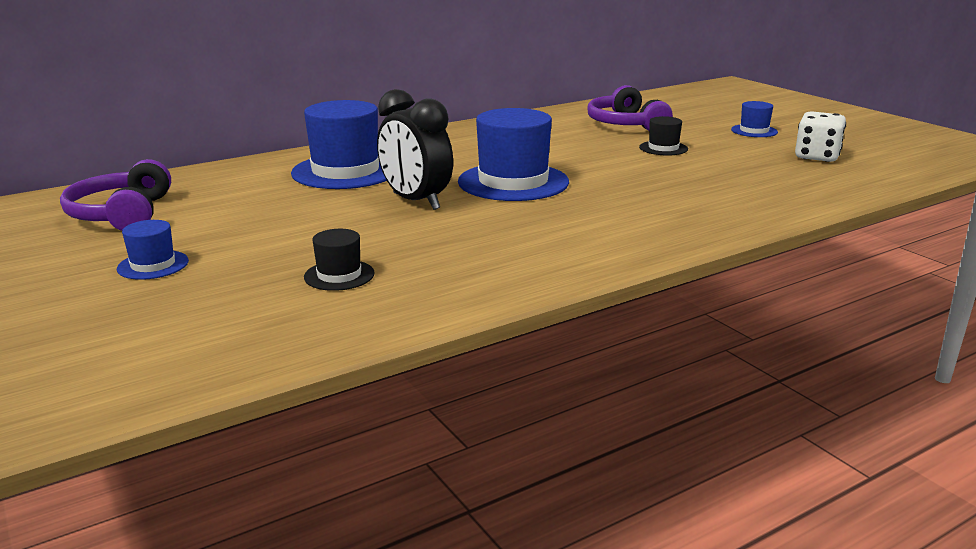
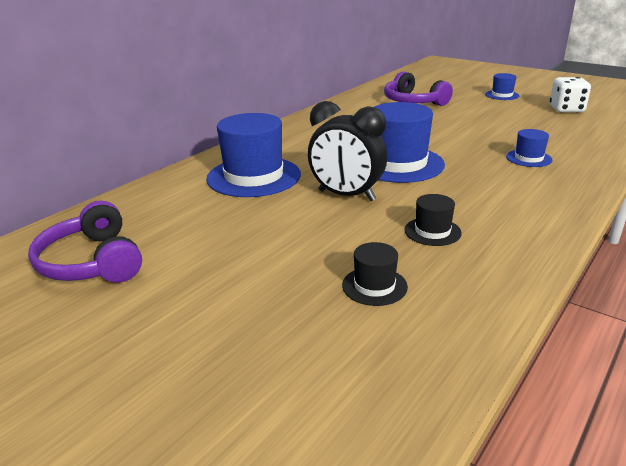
camera: 20 degrees left, 5 degrees up
(153, 265) = (187, 316): blue hat -> blue hat (528, 158)
(663, 148) = (463, 117): black hat -> black hat (432, 231)

